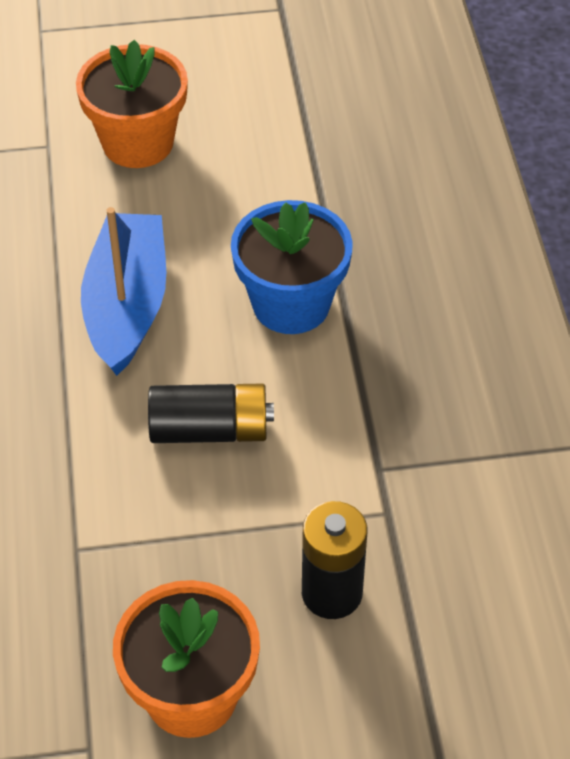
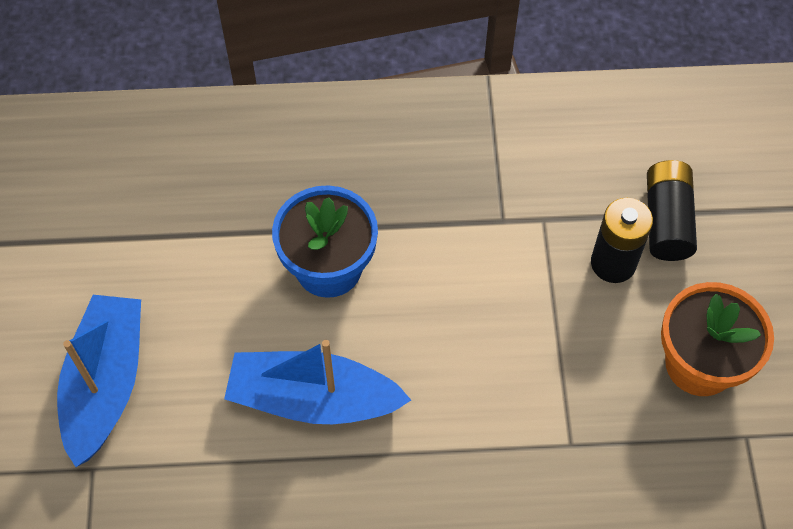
camera: 85 degrees left, 10 degrees up
(138, 143) = (106, 384): orange flower pot -> blue boat
(210, 430) = (457, 338): black battery -> black battery (666, 220)

